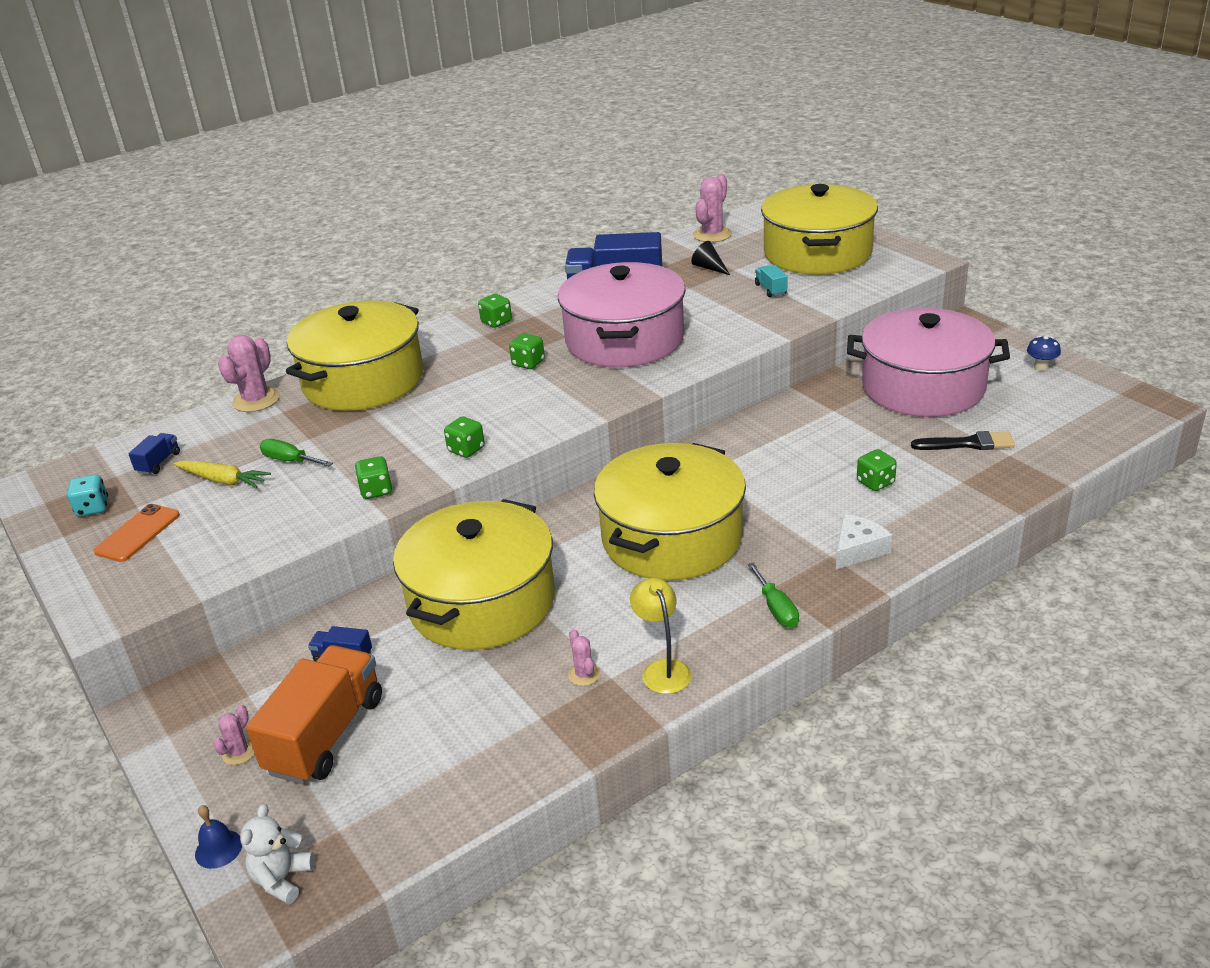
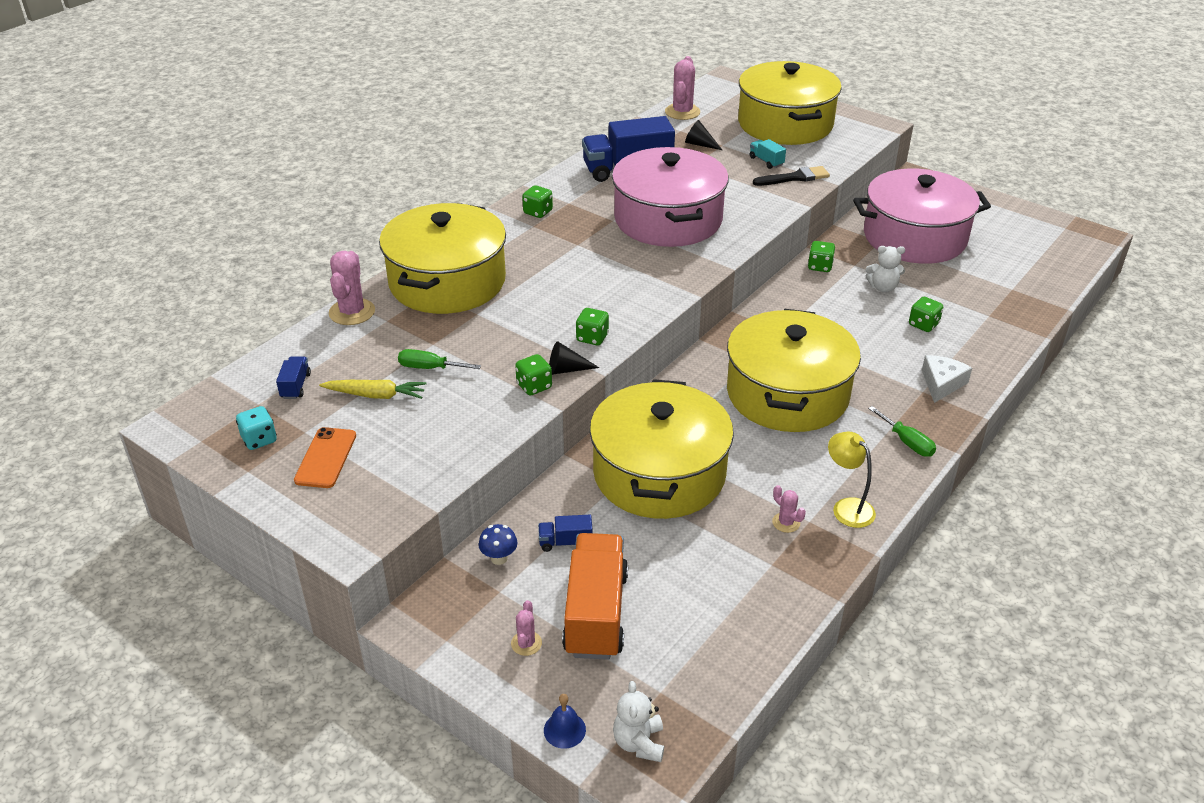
camera: 20 degrees left, 5 degrees up
(419, 478) = (567, 369): none -> black cone
(528, 363) = (594, 249): green dice -> green dice (820, 266)
(851, 437) = (883, 287): none -> white teddy bear
(968, 444) = (976, 283): black brush -> black brush (794, 178)
(1041, 367) = (995, 211): blue mushroom -> blue mushroom (499, 558)

